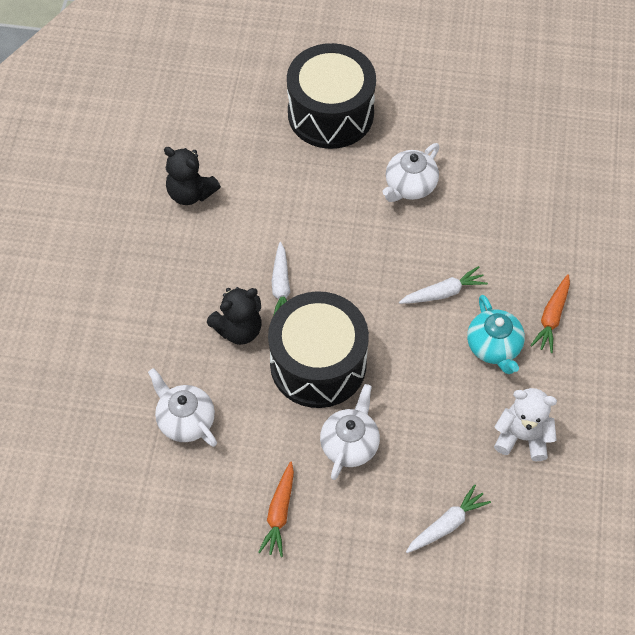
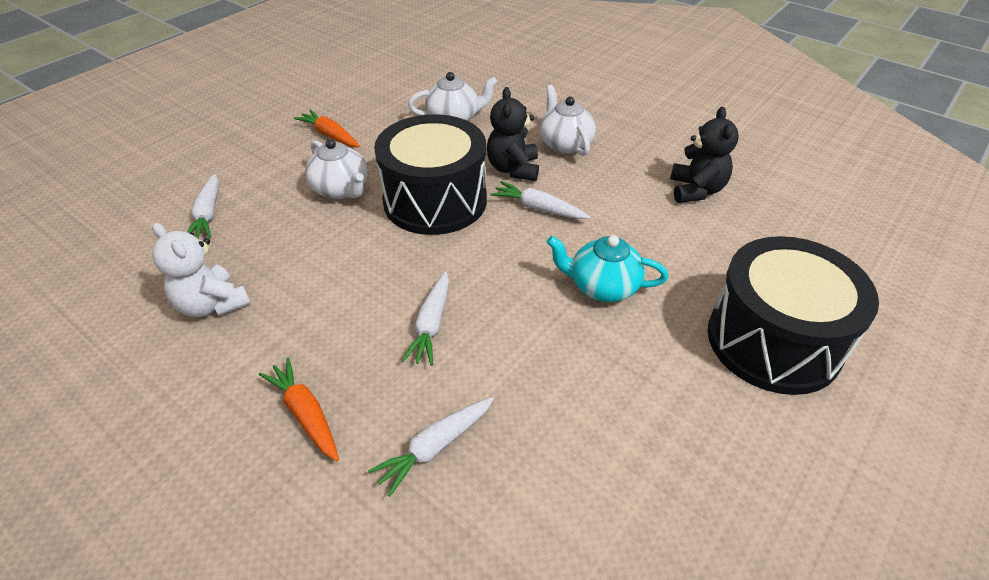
camera: 120 degrees right, 15 degrees down
(190, 193) = (696, 190): black teddy bear -> black teddy bear turned 120 degrees clockwise
(410, 186) = (607, 367): white teapot -> white teapot (565, 144)
(494, 347) = (326, 334): turquoise teapot -> turquoise teapot (602, 286)
(522, 437) = (212, 305): white teddy bear -> white teddy bear turned 90 degrees clockwise
(523, 242) = (434, 447): none -> white carrot

